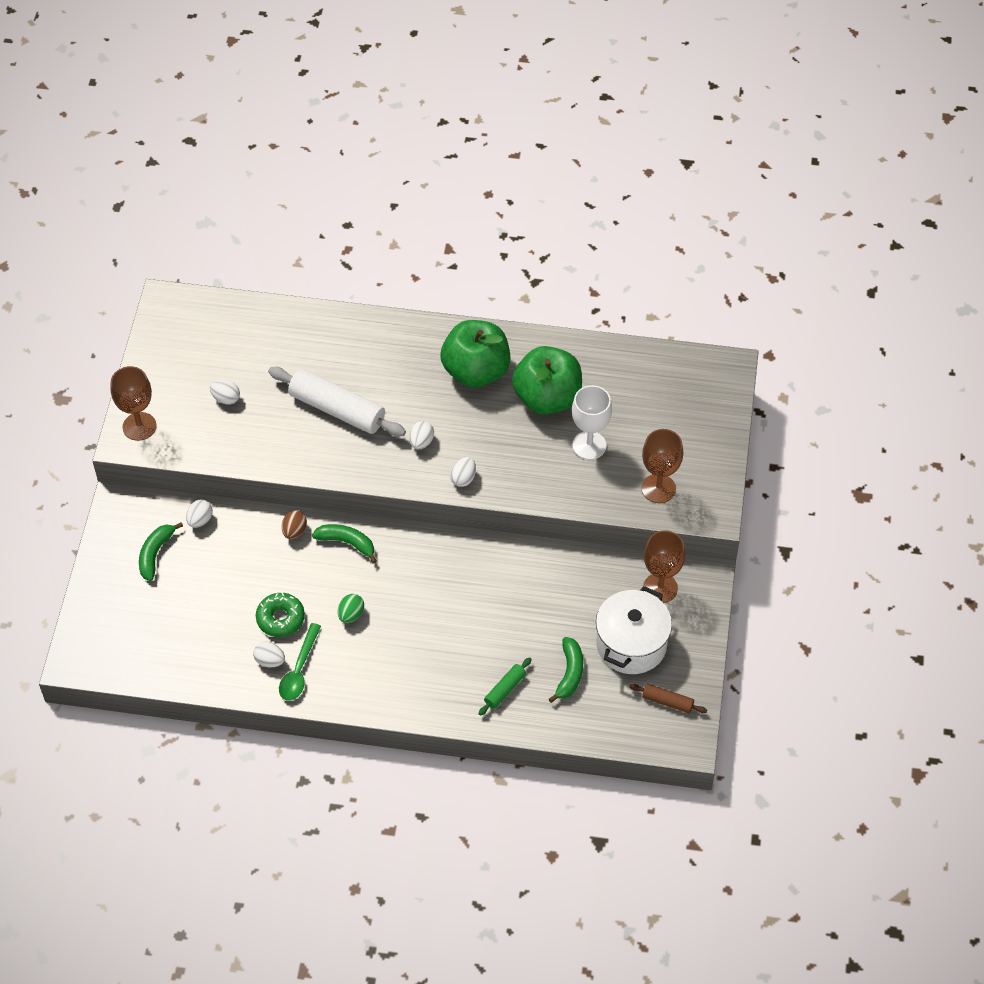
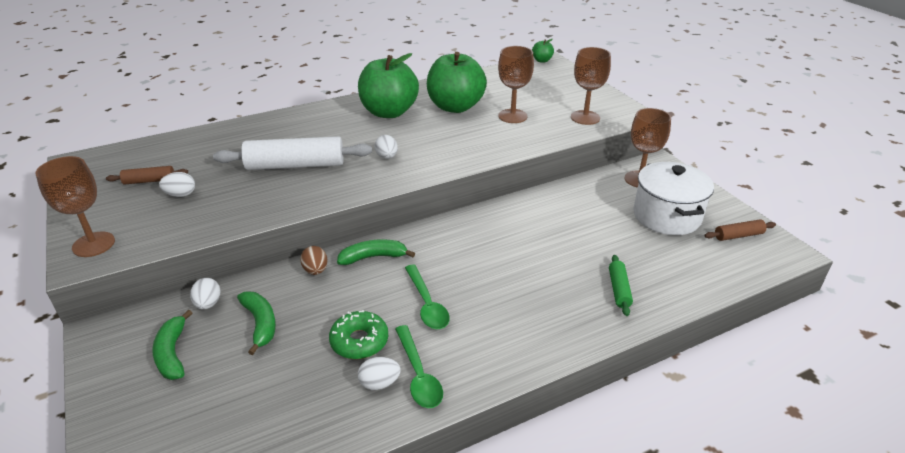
camera: 35 degrees left, 20 degrees down
(211, 364) = (149, 181): none -> brown rolling pin
(351, 614) = (427, 304): green egg -> green spoon
(463, 478) = (443, 163): white egg -> none
(569, 673) = (651, 254): green banana -> green banana (260, 324)
(589, 445) = (512, 116): white goblet -> brown goblet
(721, 361) = (542, 60): none -> green apple

